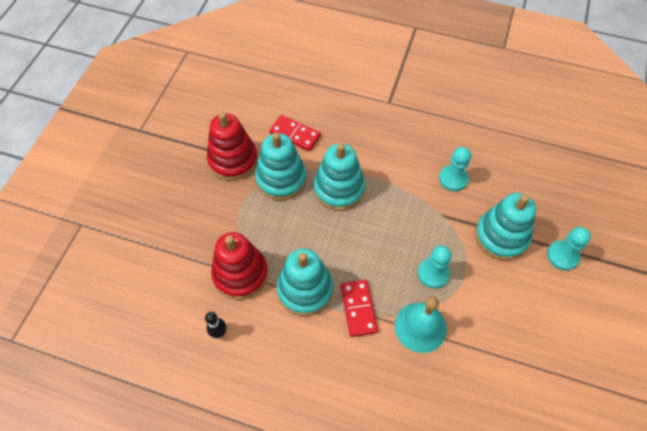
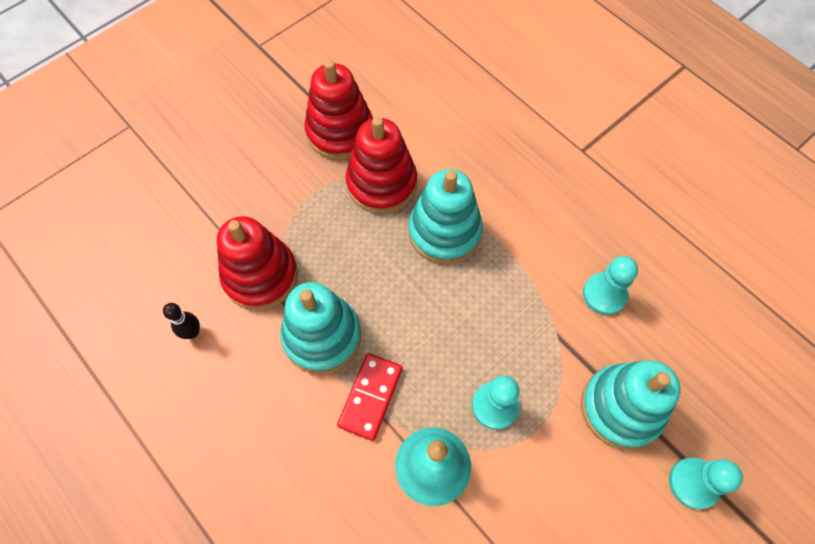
camera: 30 degrees right, 5 degrees up
(281, 179) = (381, 183): turquoise stacking toy -> red stacking toy
(295, 134) = (434, 135): red domino -> none

